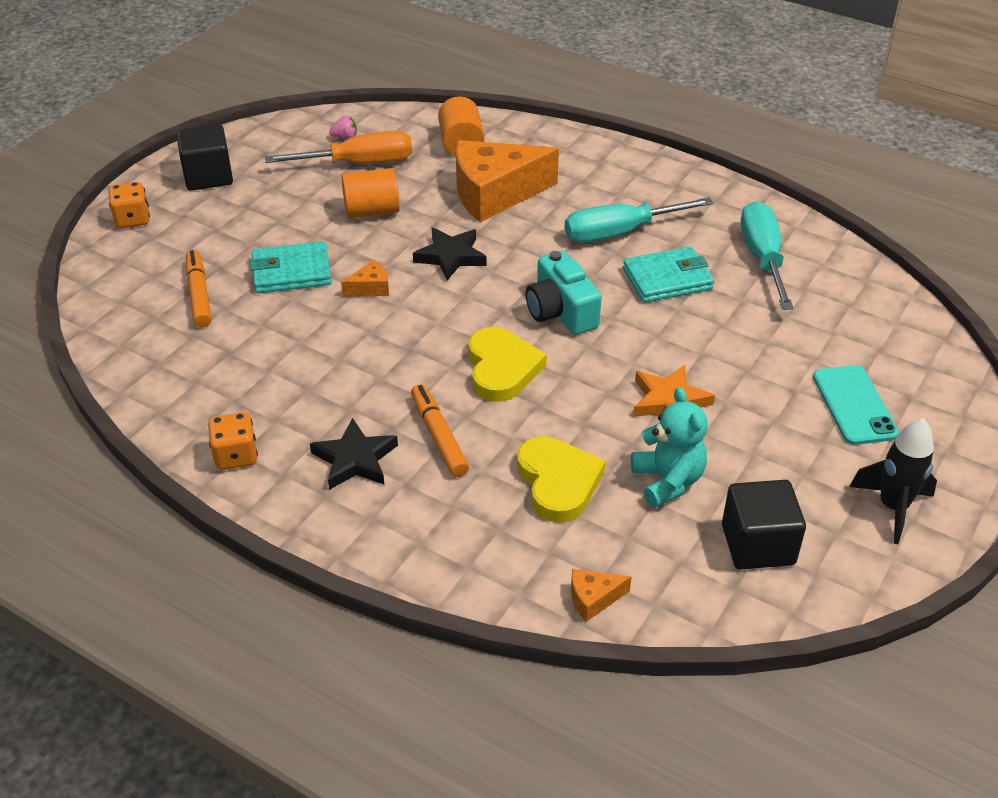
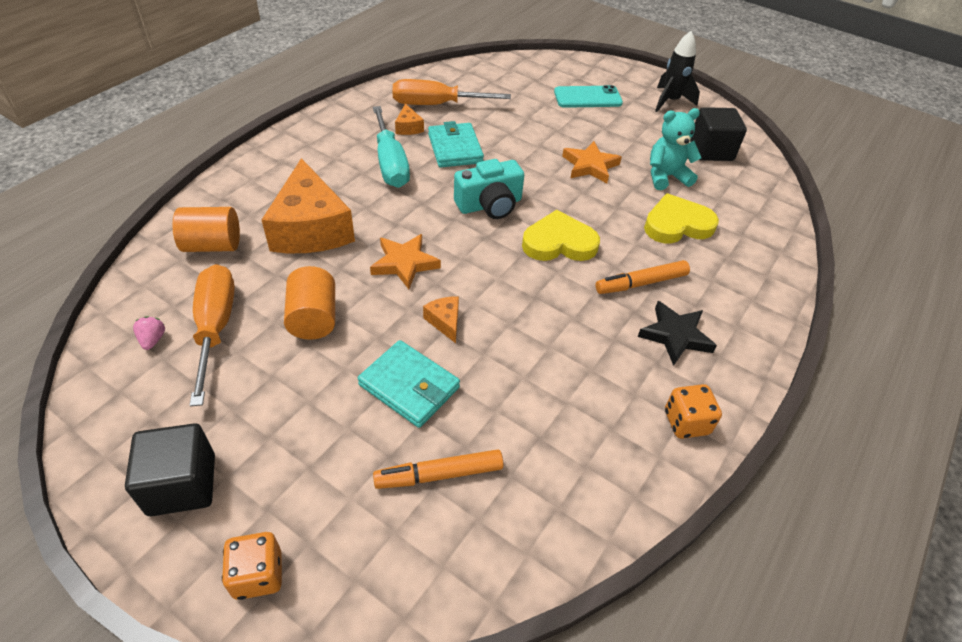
camera: 90 degrees left, 5 degrees up
(291, 272) = (409, 386): turquoise wallet -> turquoise wallet turned 45 degrees counterclockwise
(450, 256) = (404, 263): black star -> orange star
(593, 599) = (774, 219): orange cheese -> orange cheese (408, 127)
(762, 258) = (436, 105): turquoise screwdriver -> orange screwdriver

